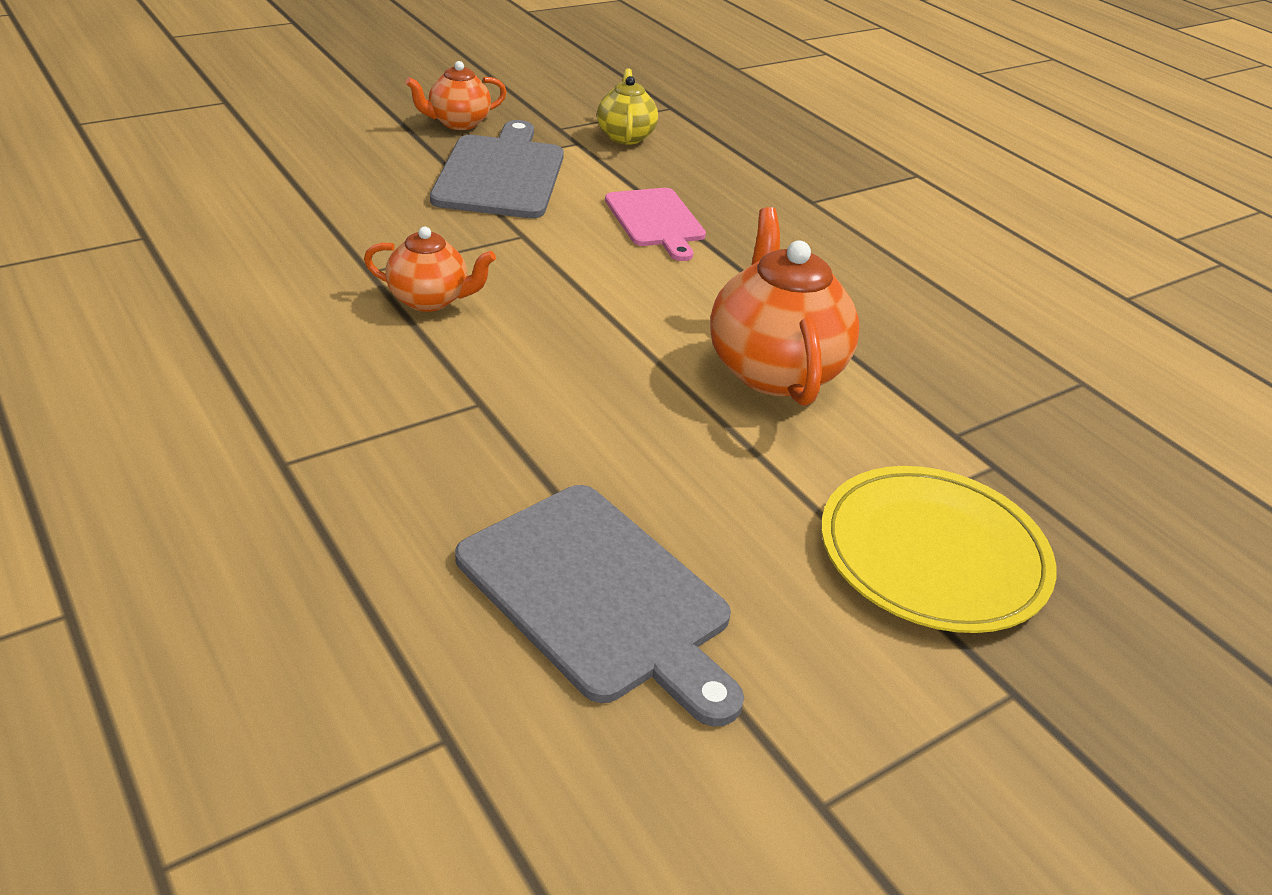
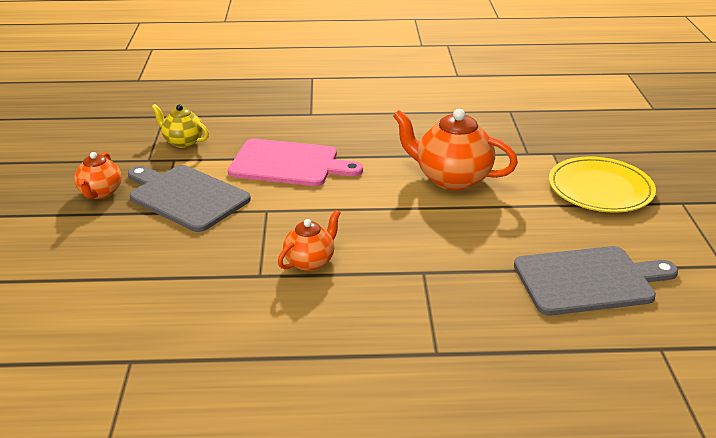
camera: 55 degrees left, 5 degrees down
(656, 221) = (289, 164): pink cutting board -> pink cutting board, size x1.52

